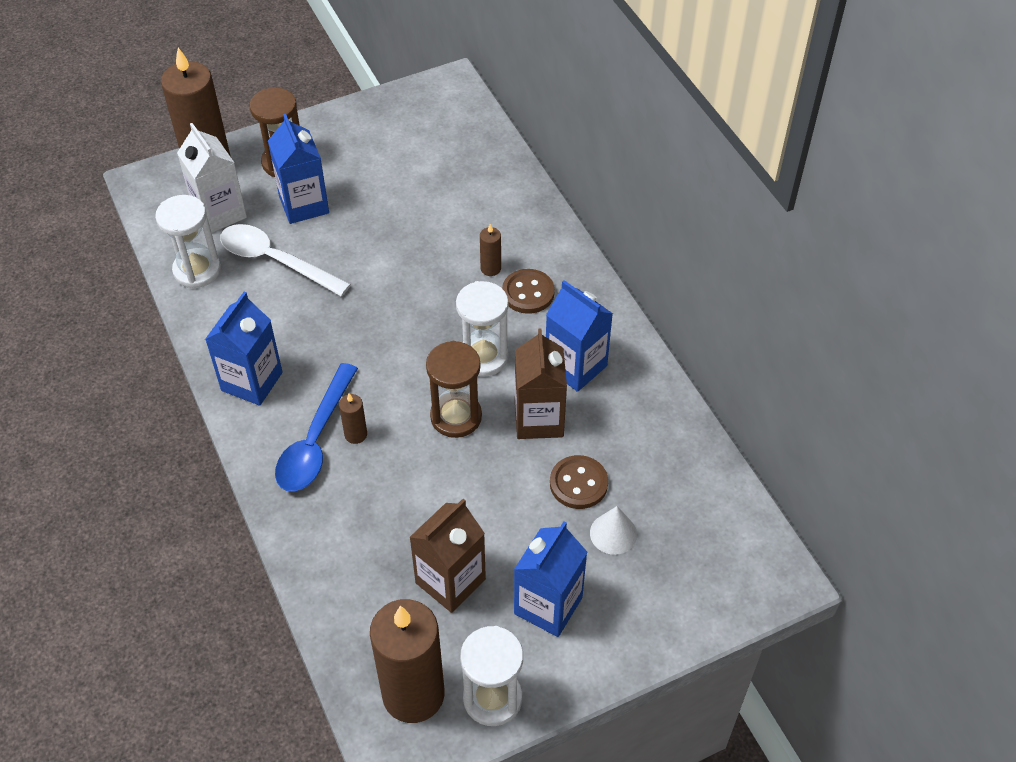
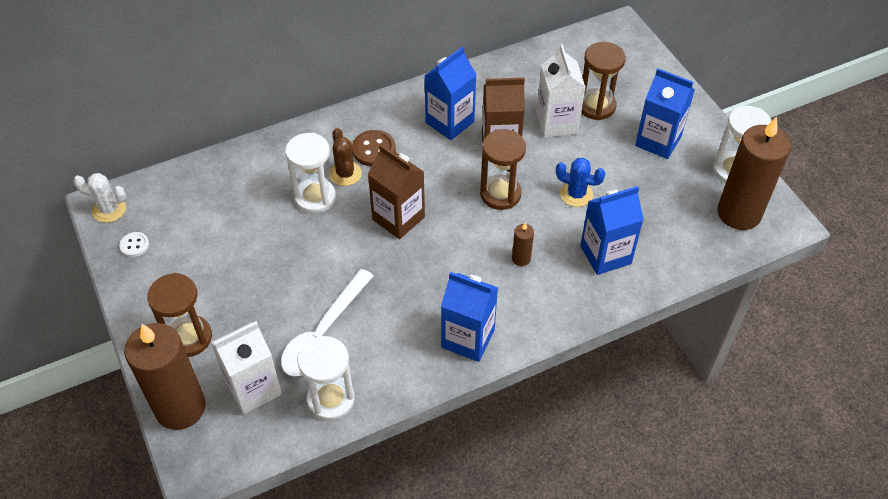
camera: 90 degrees left, 0 degrees up
(304, 205) = (252, 315): blue carton -> blue carton (605, 255)
(315, 440) = (528, 286): blue spoon -> none
(398, 112) = (134, 245): none -> white button
(445, 89) = (109, 209): none -> white cactus
(450, 581) = (647, 194): brown carton -> brown carton (398, 218)
(453, 498) = (576, 194): none -> blue cactus
(483, 357) = (440, 178): white hourglass -> white hourglass (315, 197)
(490, 268) = (345, 173): brown candle -> brown cactus
(578, 483) = (556, 123): brown button -> white carton
(613, 533) = (596, 106): white cone -> brown hourglass

